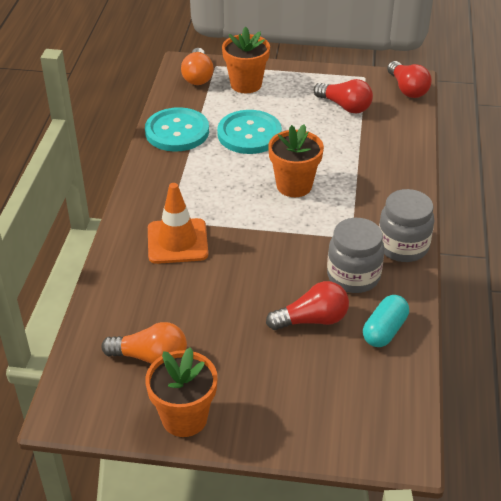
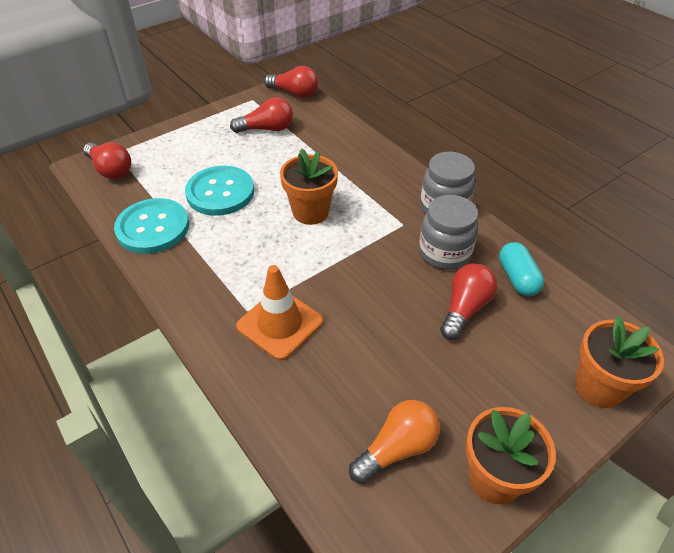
camera: 45 degrees left, 5 degrees up
(198, 76) = (110, 170): orange light bulb -> red light bulb
(246, 84) = (164, 154): orange flower pot -> orange flower pot (598, 387)

